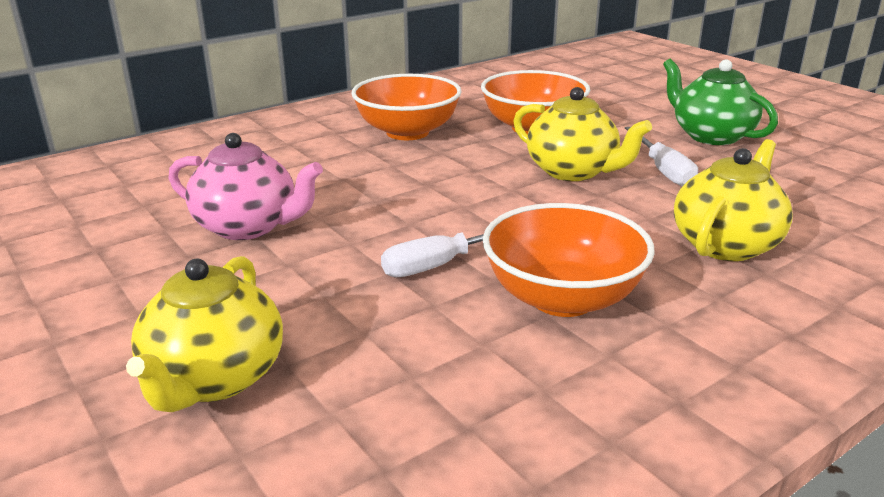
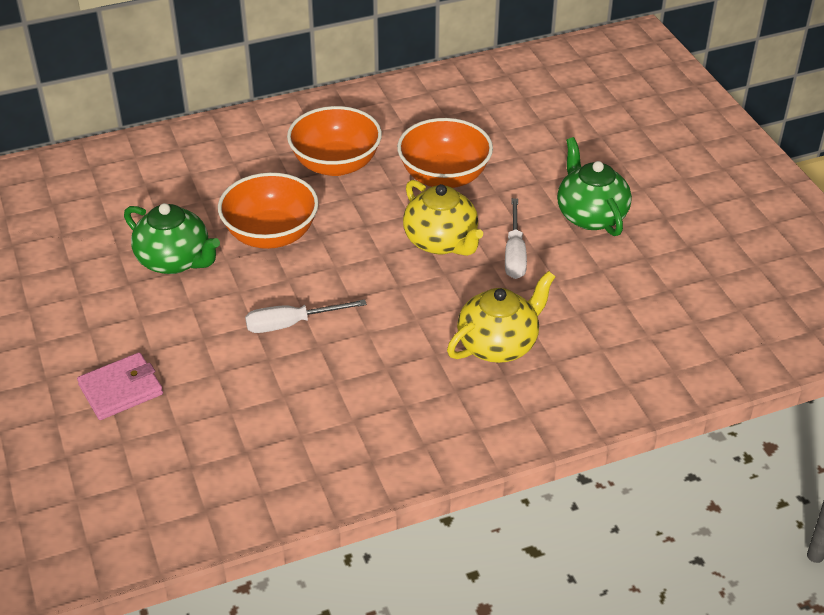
camera: 15 degrees right, 15 degrees up
(214, 379) = (121, 389): yellow teapot -> pink wallet
(248, 227) = (175, 260): pink teapot -> green teapot
(562, 298) = (352, 370): orange bowl -> orange bowl (271, 234)

